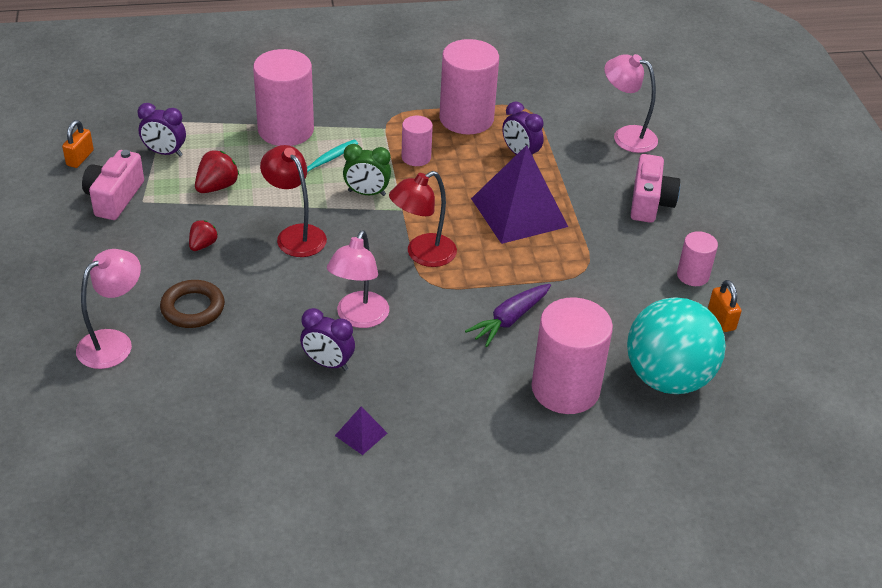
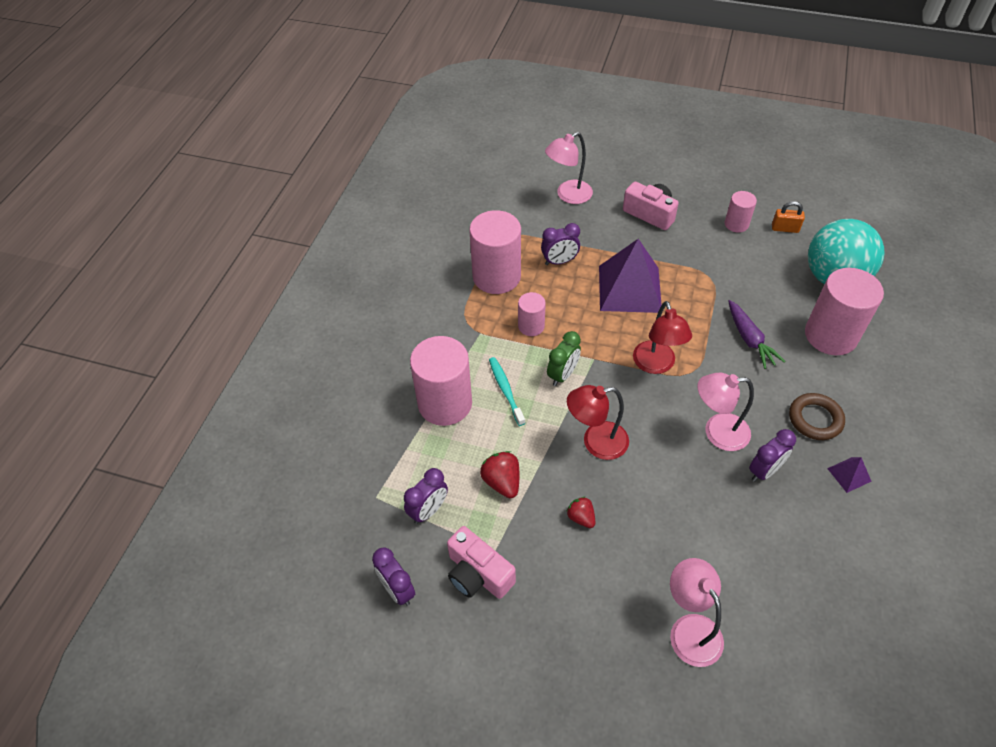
camera: 60 degrees left, 10 degrees up
(80, 158) = (397, 590): orange padlock -> purple clock
(193, 308) = (664, 550): brown ring -> brown ring (815, 419)
(359, 318) = (717, 432): pink lamp -> pink lamp turned 135 degrees clockwise

